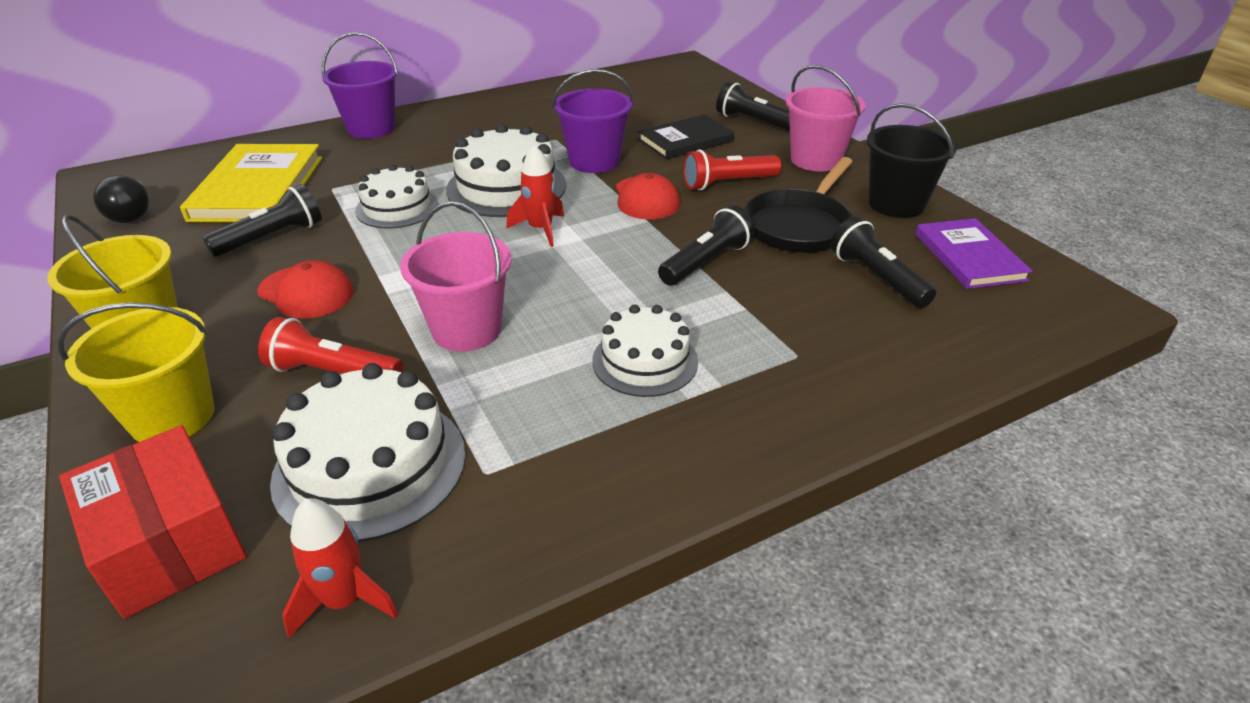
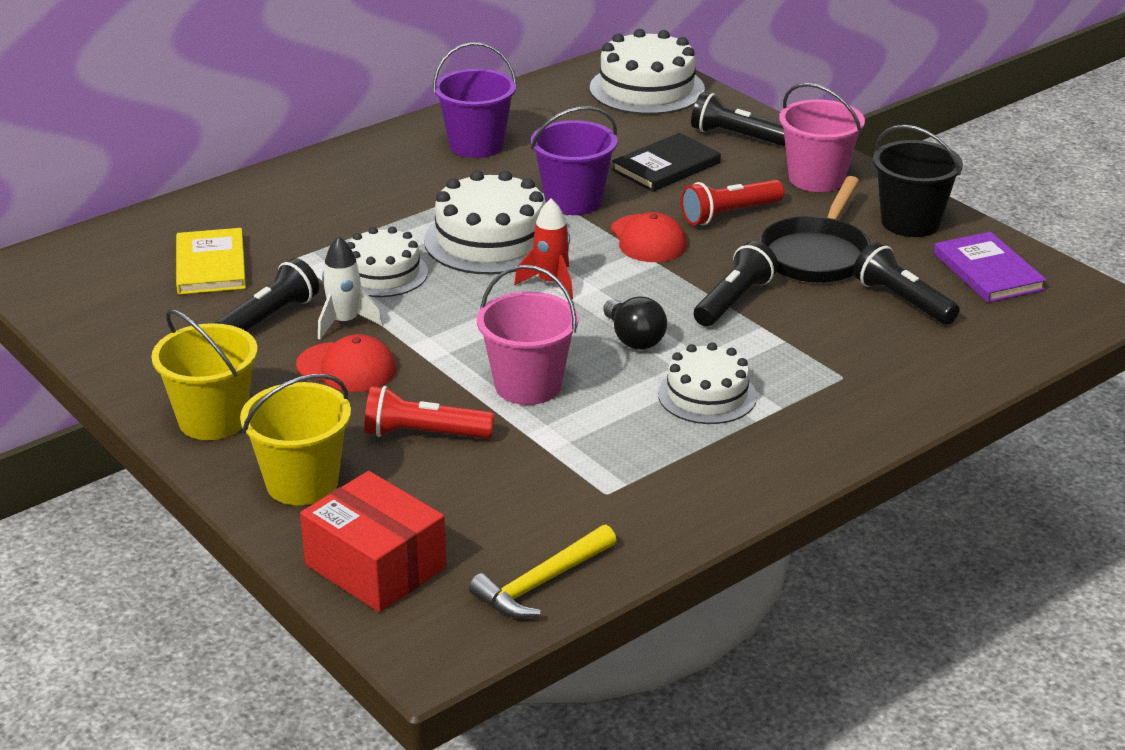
camera: 10 degrees left, 5 degrees down
(132, 215) = (92, 308): black light bulb -> black light bulb (633, 339)
(258, 188) = (211, 265): yellow book -> yellow book, size x0.66
(334, 248) = (345, 322): none -> white rocket
(344, 600) = (542, 583): red rocket -> yellow hammer
(370, 466) = (506, 499): white cake -> white cake (647, 89)
(371, 129) = (290, 182): purple bucket -> purple bucket (476, 145)

